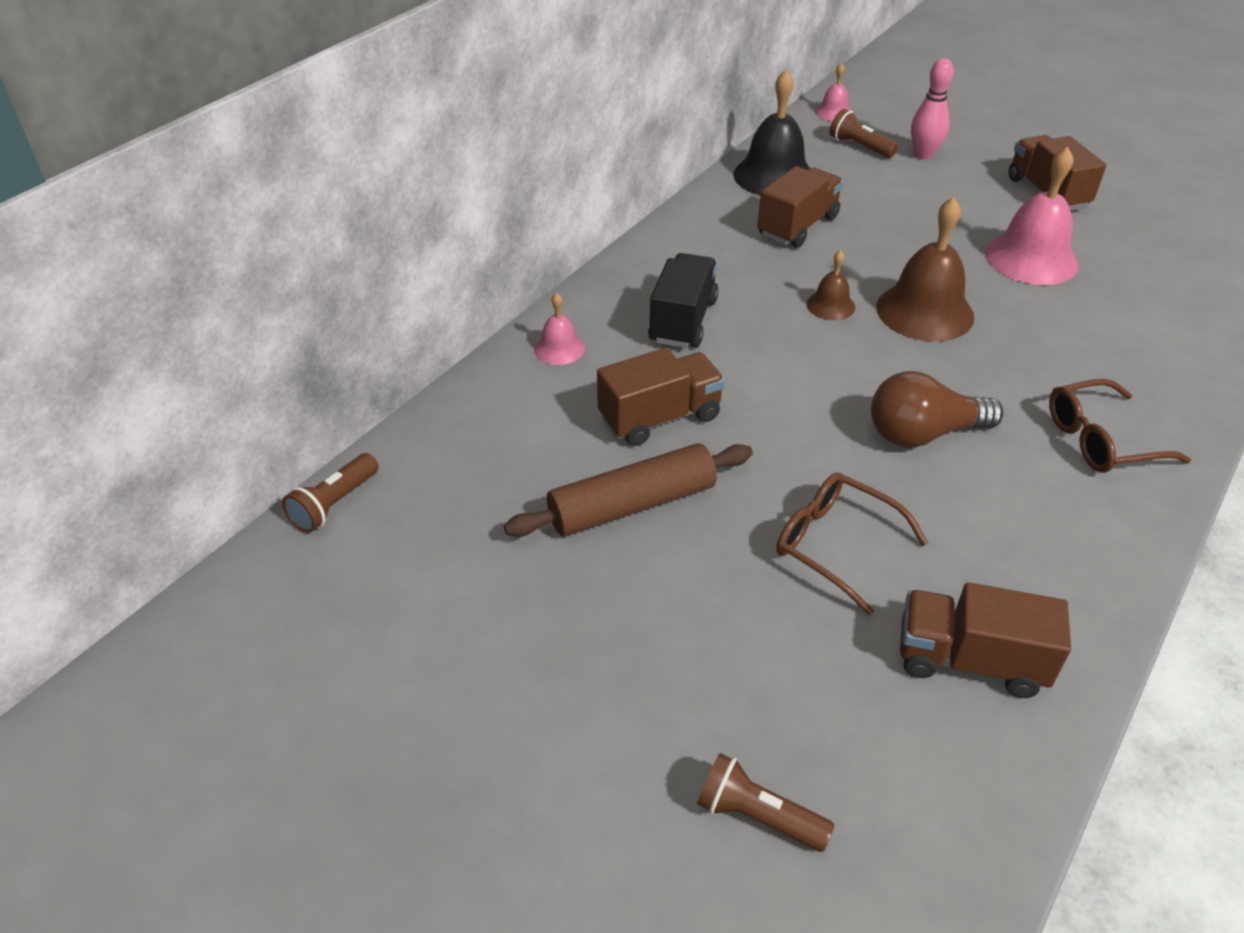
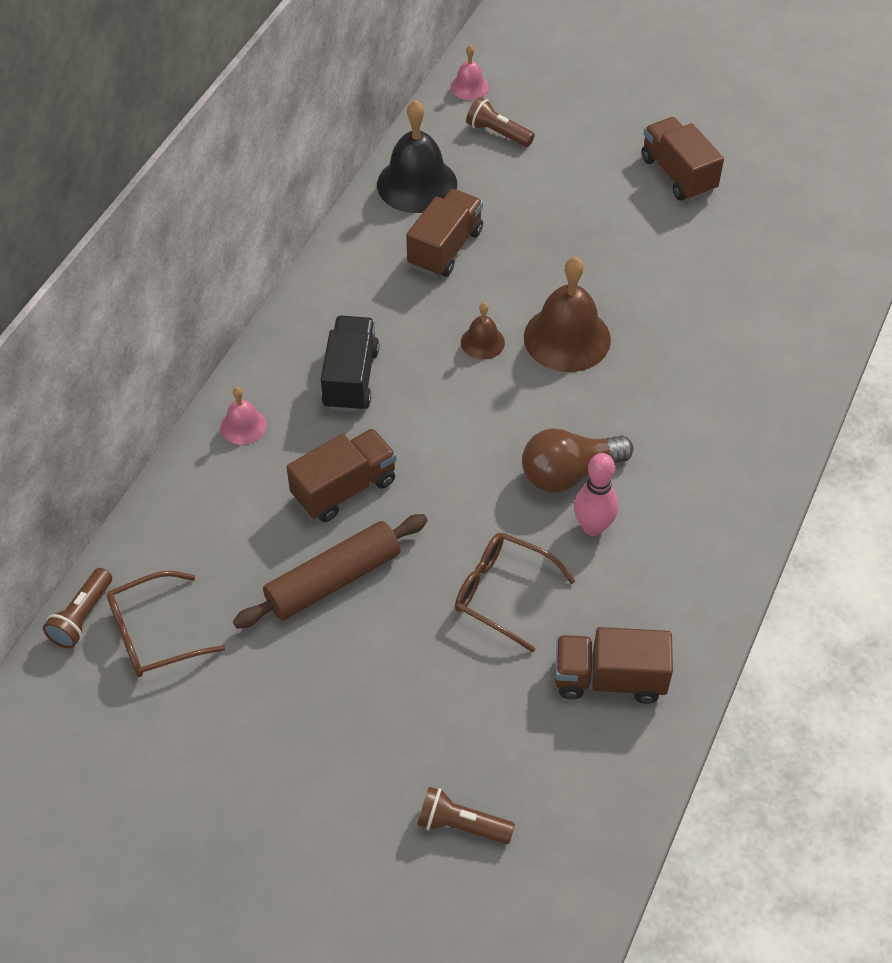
camera: 10 degrees left, 10 degrees up
(923, 155) = (560, 137): pink bowling pin -> pink bowling pin (593, 527)
(1031, 258) = (662, 261): pink bell -> none
(1100, 440) = (715, 458): brown glasses -> brown glasses (154, 634)

